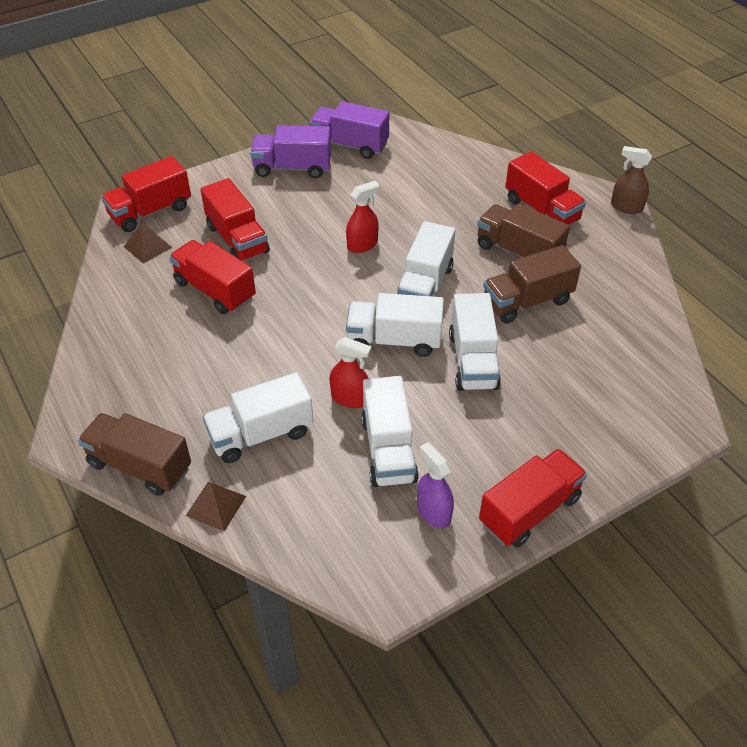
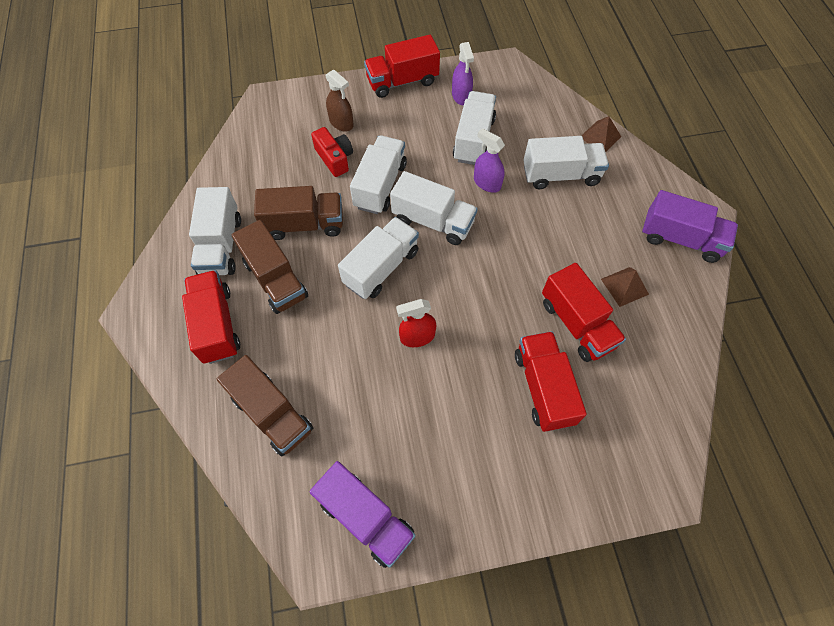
camera: 160 degrees left, 15 degrees up
(140, 466) = (652, 177): brown truck -> brown truck (272, 414)
(147, 247) = (642, 408): brown pyramid -> brown pyramid (624, 286)
(150, 211) = (637, 469): red truck -> none
(292, 168) = (452, 495): purple truck -> purple truck (680, 239)
(350, 398) = (487, 183): red spray bottle -> purple spray bottle
(545, 376) = (335, 158): none -> red camera
(592, 263) = (221, 245): none -> white truck
(626, 207) = (134, 301): brown spray bottle -> brown spray bottle (341, 123)

